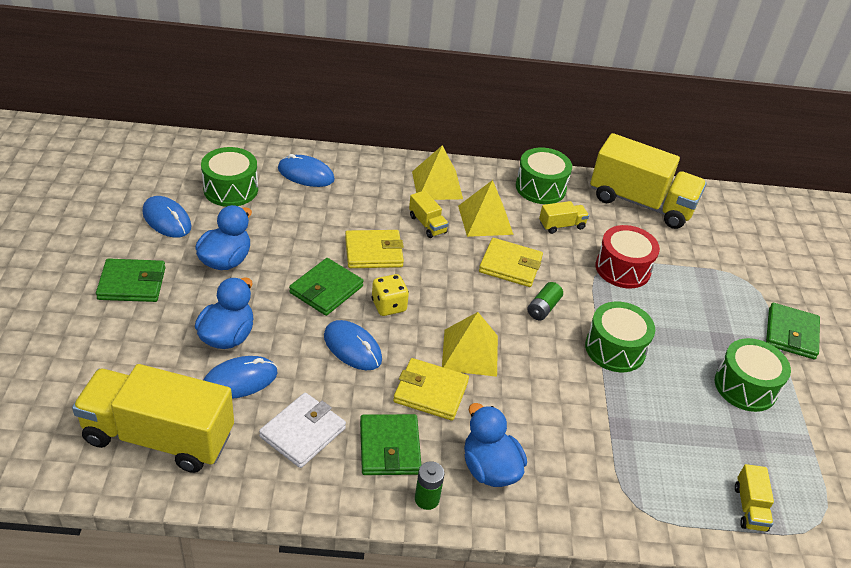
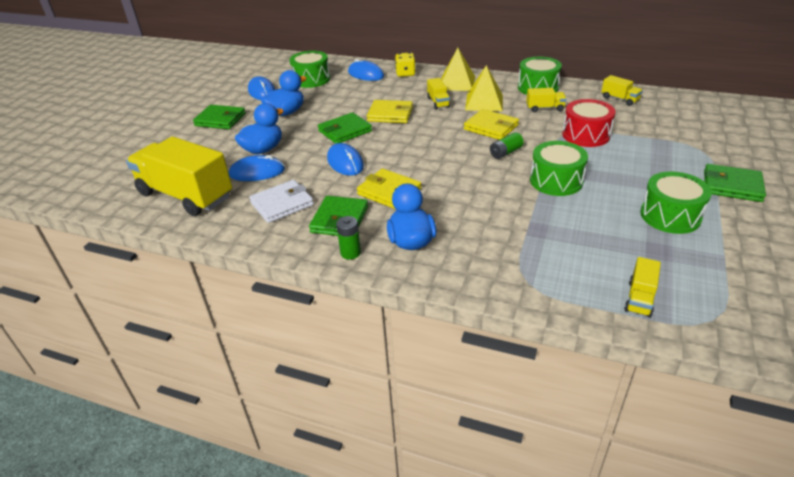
camera: 25 degrees right, 5 degrees down
(389, 306) = (385, 142): yellow dice -> yellow dice (405, 74)
(470, 352) = (432, 172): yellow pyramid -> none
(640, 203) = (619, 99): yellow truck -> yellow truck, size x0.42
(791, 334) = (732, 186): green wallet -> green wallet turned 75 degrees clockwise

